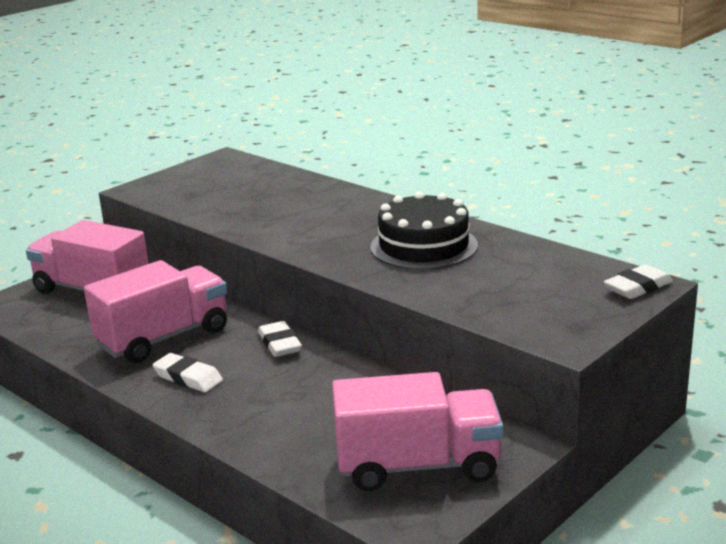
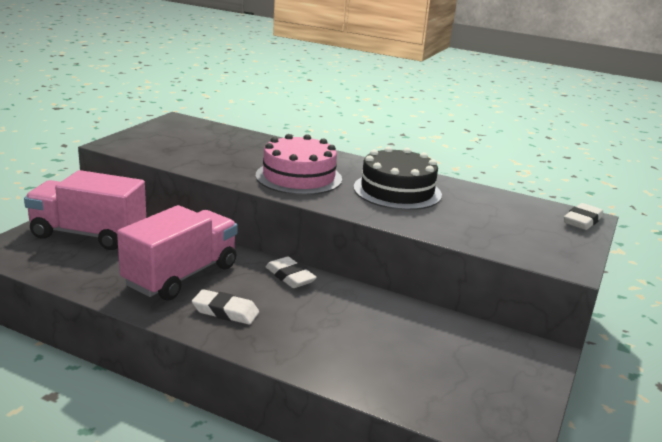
camera: 20 degrees left, 0 degrees up
(317, 228) = (299, 177): none -> pink cake
(418, 466) = (476, 379): pink truck -> none

